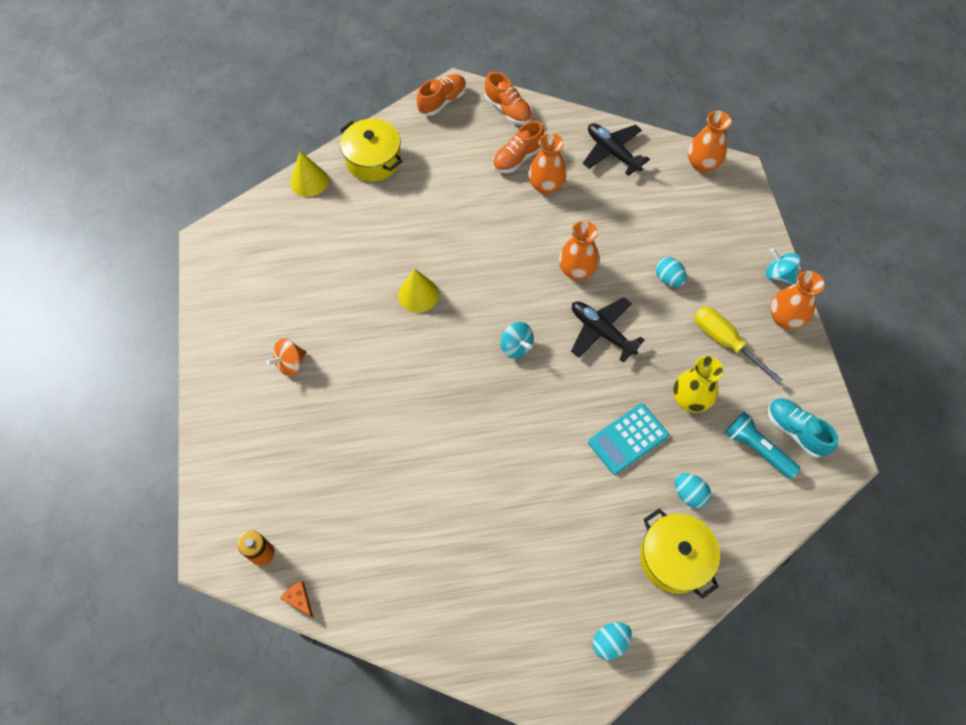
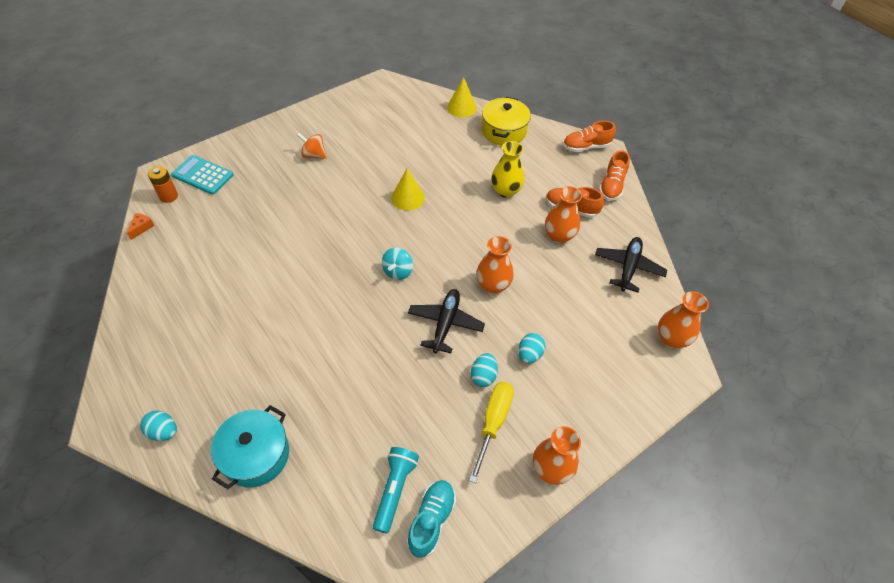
camera: 60 degrees right, 10 degrees down
(442, 101) = (586, 147): orange shoe -> orange shoe turned 150 degrees clockwise
(628, 439) = (354, 379): turquoise calculator -> turquoise calculator (203, 175)
(674, 558) = (256, 455): yellow pot -> turquoise pot
(689, 494) = (322, 446): turquoise egg -> turquoise egg (483, 376)
(690, 399) = (417, 414): yellow vase -> yellow vase (505, 191)
(778, 274) = (597, 446): turquoise spinning top -> none

